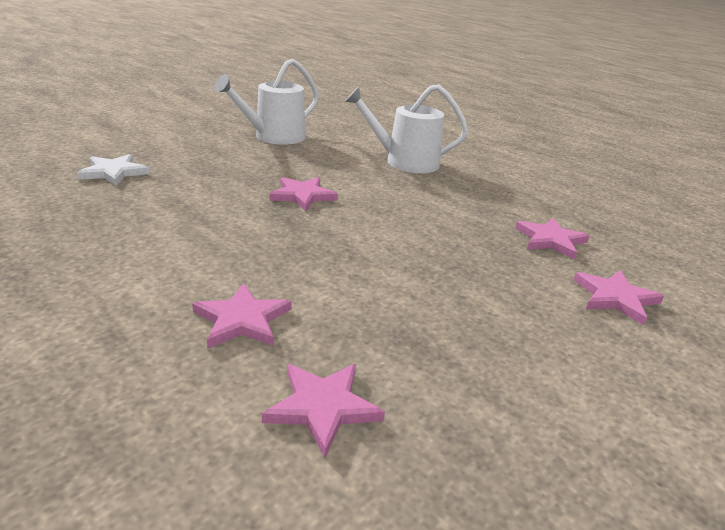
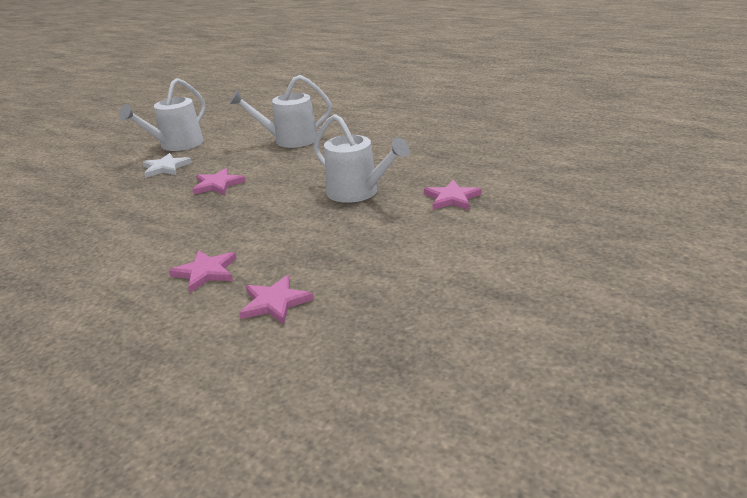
camera: 10 degrees left, 0 degrees up
(114, 172) = (59, 203): white star -> white star (166, 168)
(479, 253) = (357, 192): none -> white watering can
(550, 240) = (407, 172): pink star -> none

